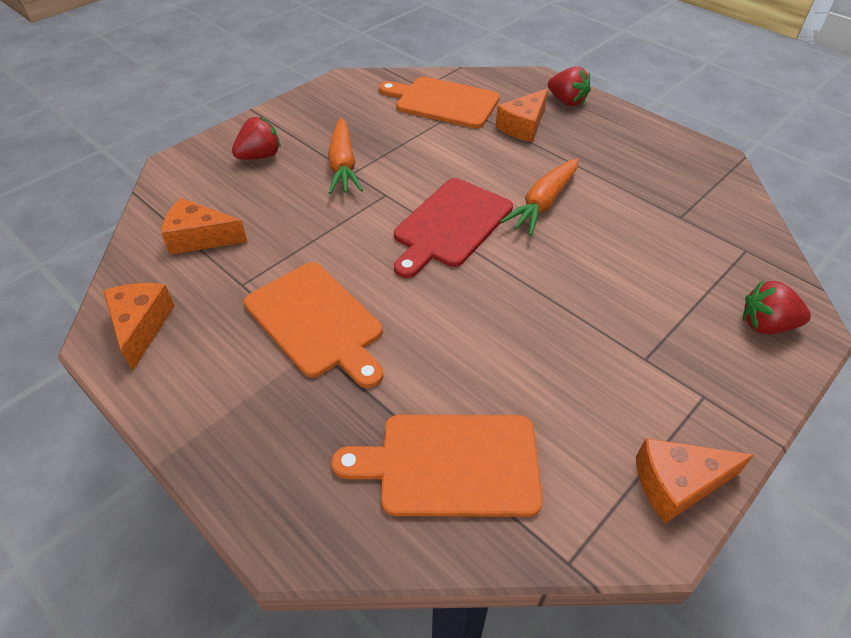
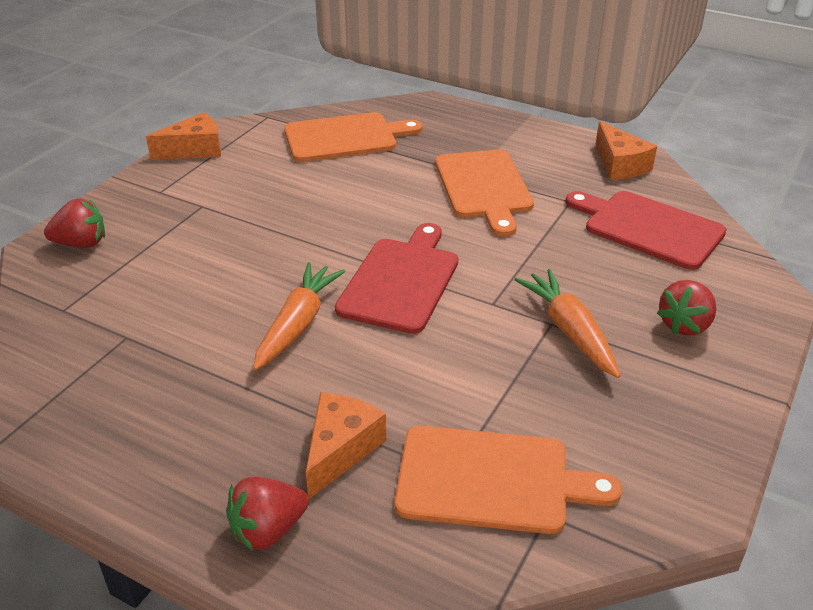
camera: 165 degrees right, 10 degrees down
(200, 238) = (648, 228): orange cheese -> red cutting board
(317, 322) = (484, 187): orange cutting board -> orange cutting board turned 135 degrees counterclockwise
(566, 101) = (268, 530): red strawberry -> red strawberry turned 60 degrees counterclockwise

